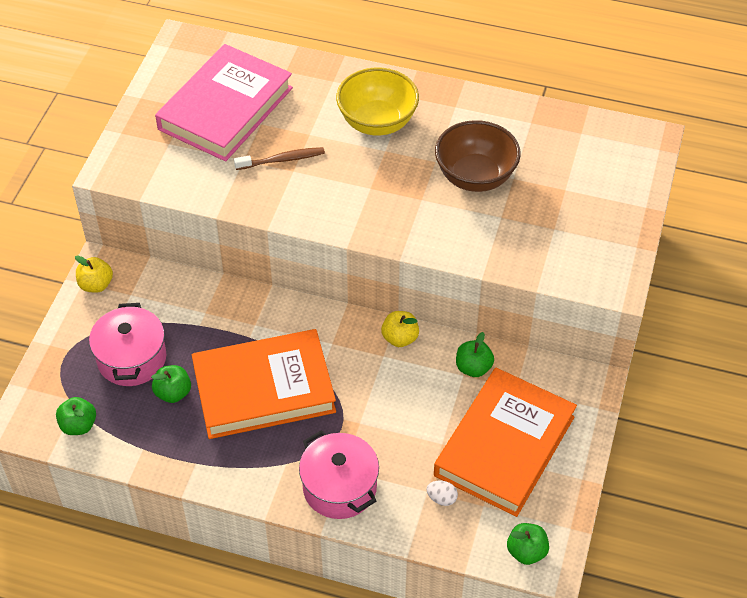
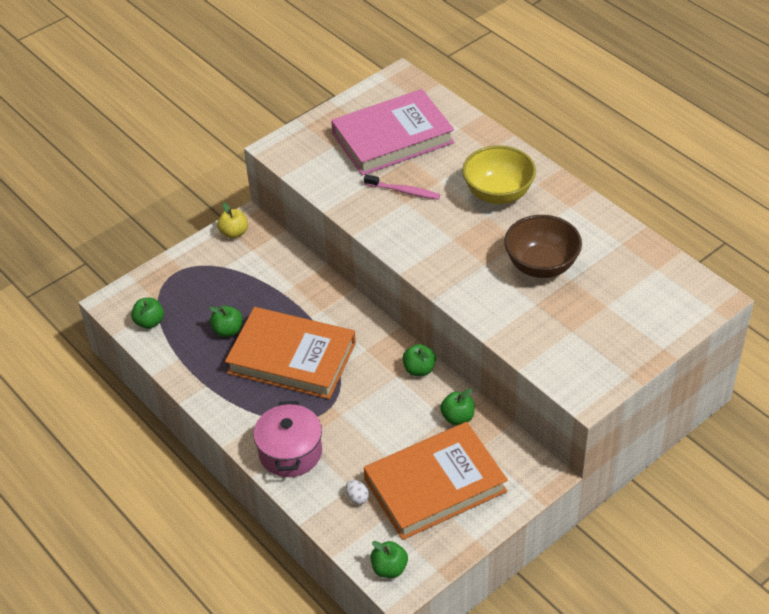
camera: 35 degrees right, 5 degrees down
(132, 358) = (218, 294): pink pot -> none
(282, 160) = (404, 191): brown toothbrush -> pink toothbrush
(400, 338) = (419, 369): yellow apple -> green apple

